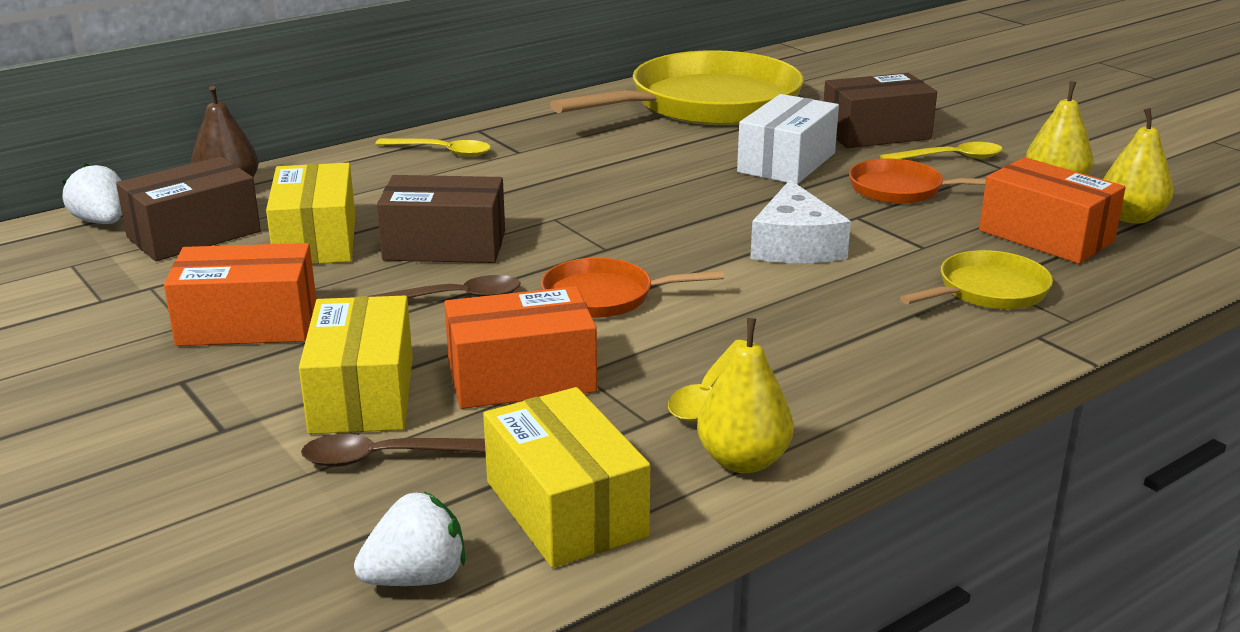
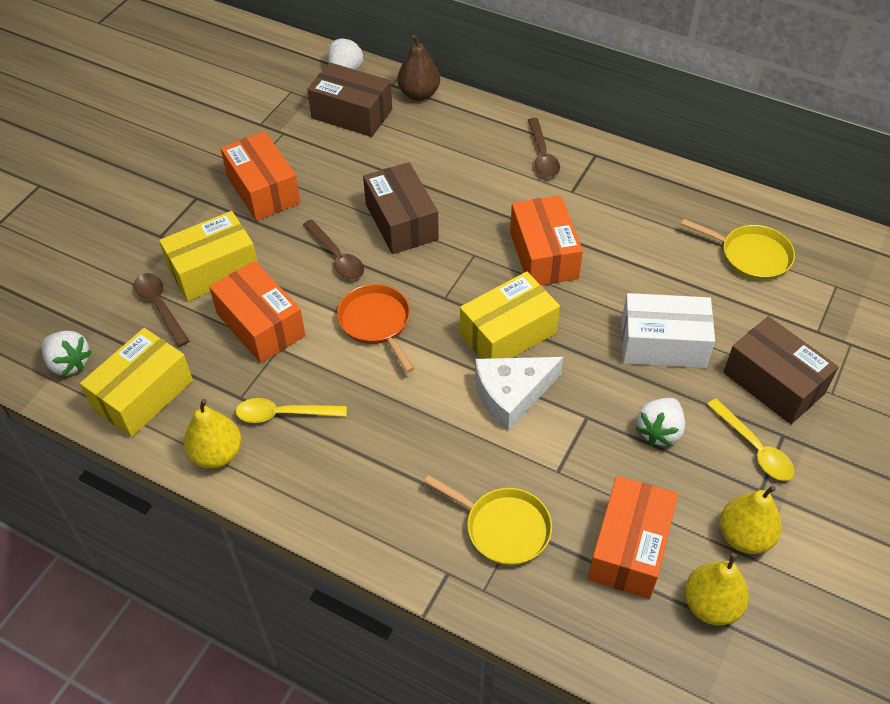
camera: 65 degrees right, 25 degrees up
(316, 240) = (374, 165): yellow box -> yellow box (508, 333)
(441, 152) = (542, 155): yellow spoon -> brown spoon
(599, 185) = (544, 255): none -> orange box
(706, 104) = (751, 256): yellow pan -> yellow pan, size x0.46
(901, 190) = (659, 431): orange pan -> white strawberry

